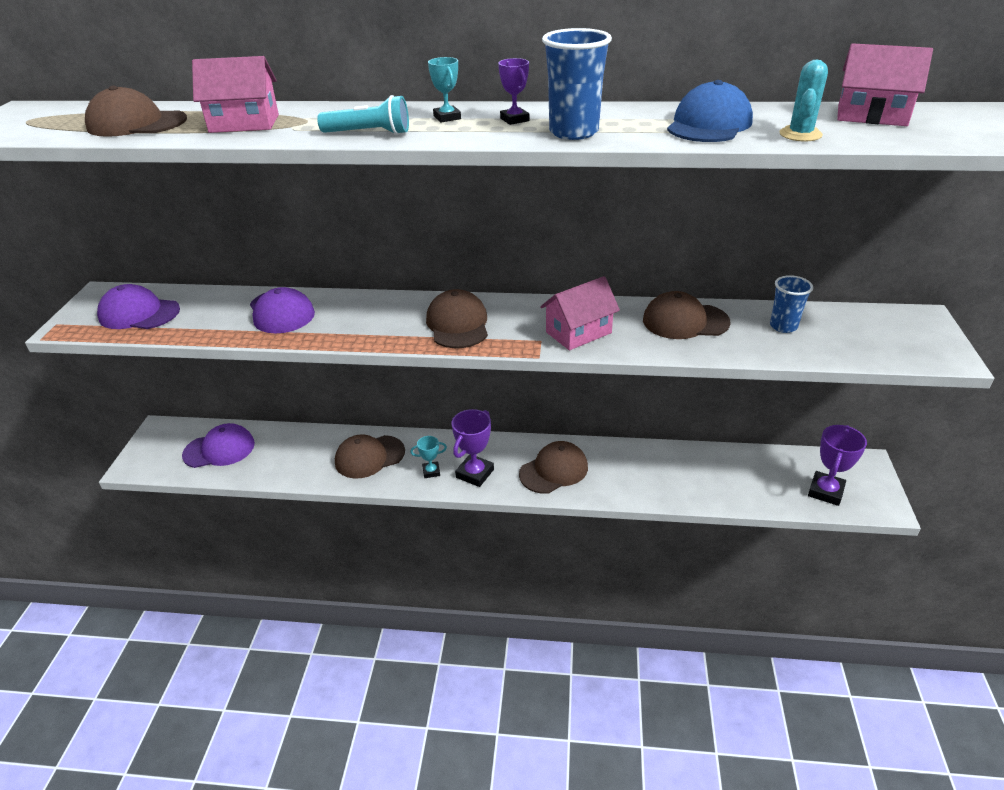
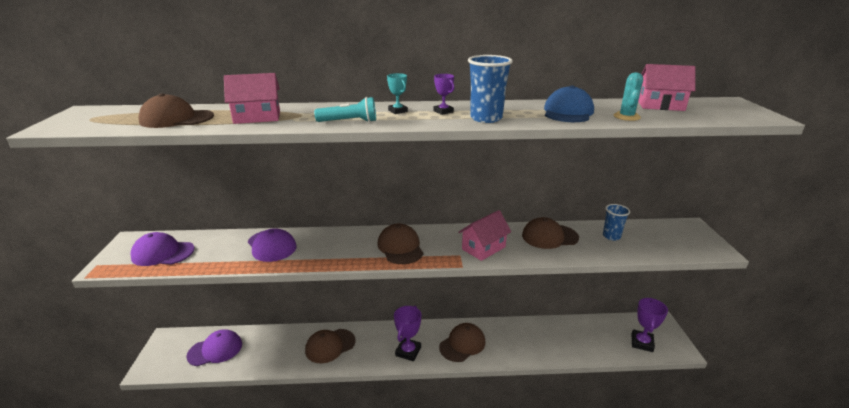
camera: 10 degrees left, 10 degrees down
(431, 471) = (377, 353): turquoise trophy -> none

